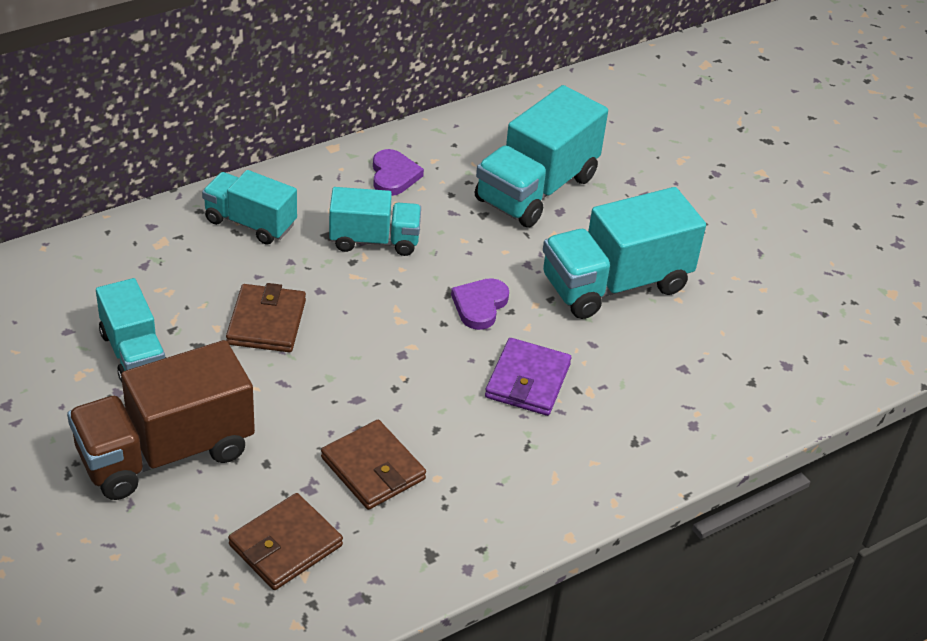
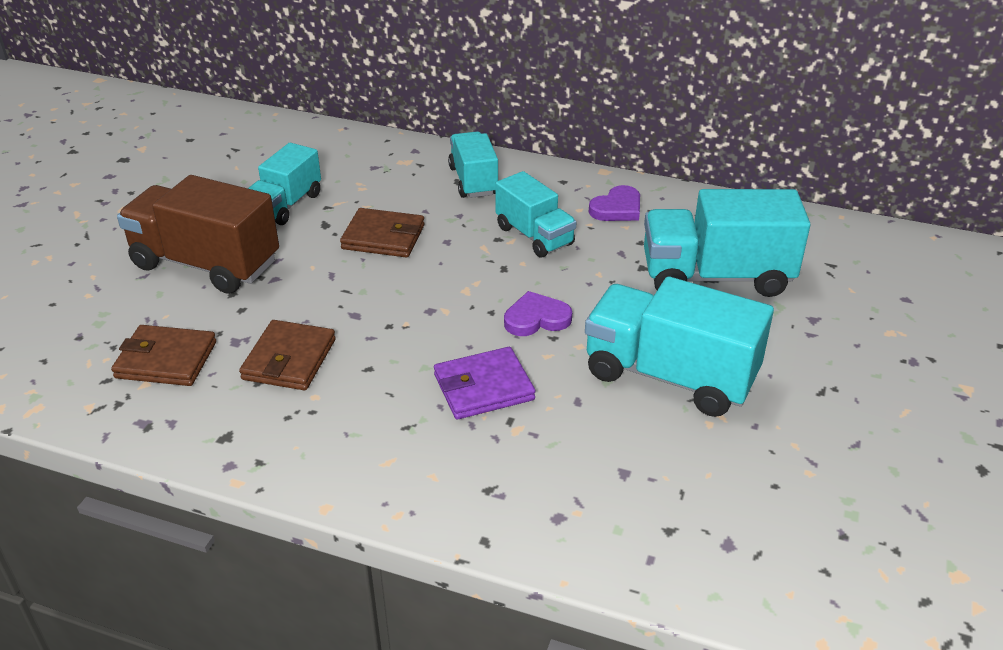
camera: 55 degrees right, 5 degrees down
(266, 322) = (383, 237): brown wallet -> brown wallet turned 45 degrees clockwise

